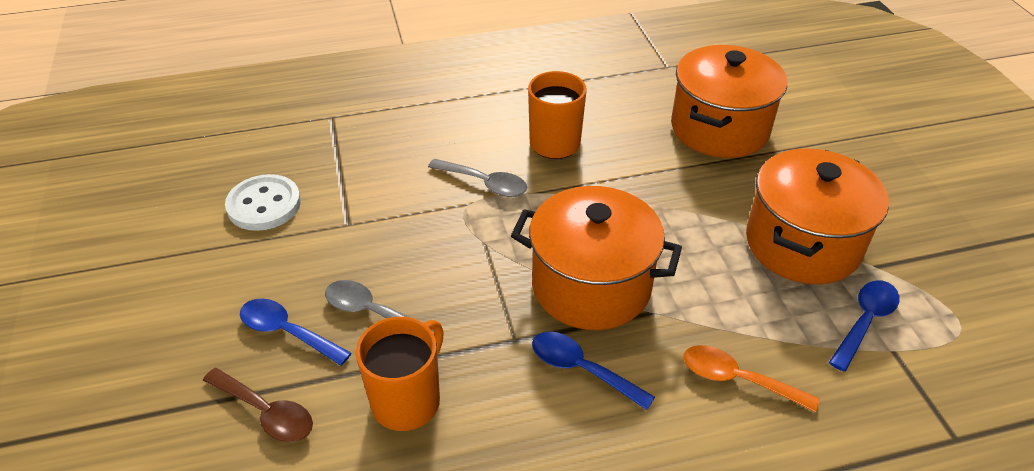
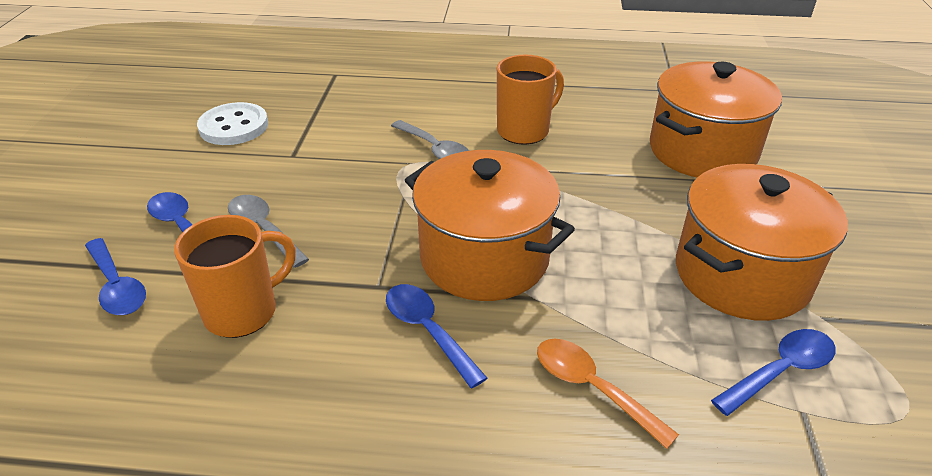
camera: 20 degrees right, 5 degrees down
(266, 412) = (117, 286): brown spoon -> blue spoon

